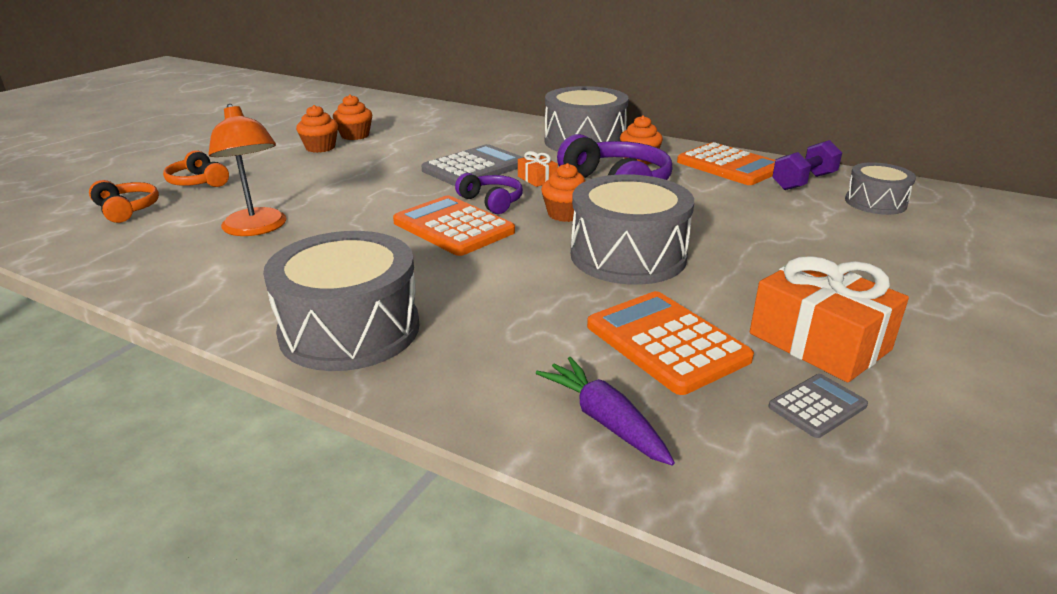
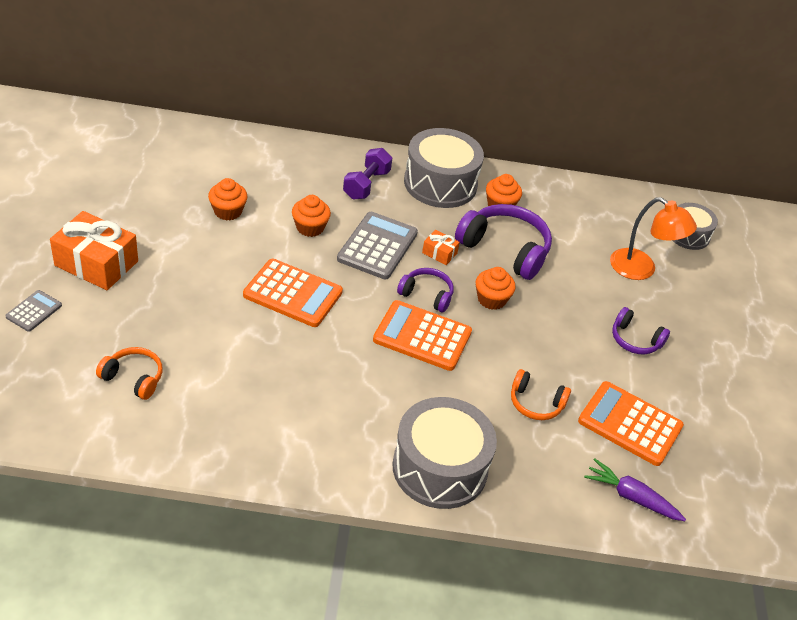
camera: 30 degrees left, 15 degrees up
(198, 182) = (153, 322): orange headphones -> orange headphones (535, 403)
(257, 229) = (273, 376): orange lamp -> orange lamp (641, 269)
(320, 147) = (214, 240): orange cupcake -> orange cupcake (310, 227)
(628, 256) = (562, 341): grey drum -> none
(729, 166) = (571, 201): orange calculator -> orange calculator (293, 294)
(735, 270) = (635, 340): none -> purple headphones
(803, 182) = (632, 215): purple dumbbell -> purple dumbbell (366, 184)
(817, 406) = (726, 453): grey calculator -> grey calculator (34, 311)
(819, 341) = (708, 399): orange gift -> orange gift (96, 263)

